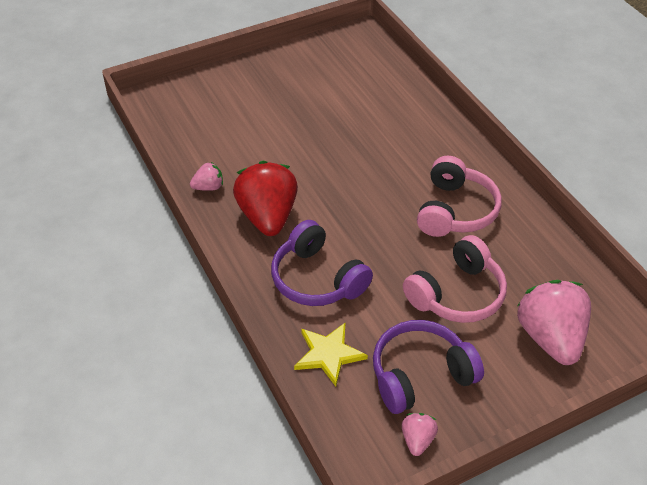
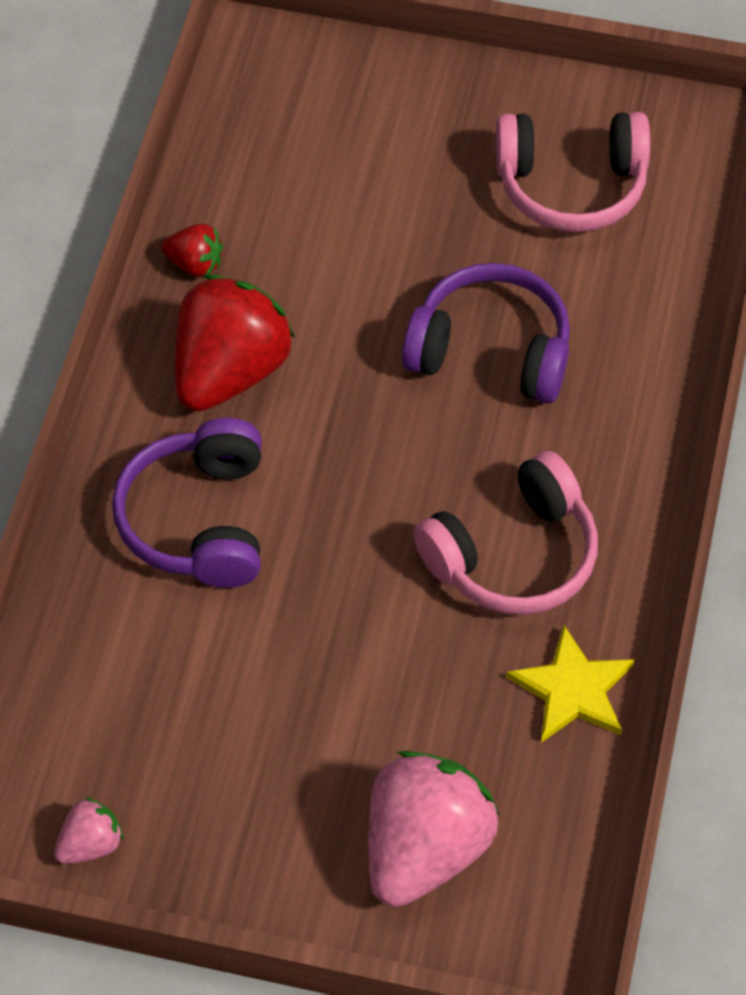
camera: 40 degrees right, 10 degrees up
(208, 187) = (195, 264): pink strawberry -> red strawberry
(329, 354) = (101, 642): yellow star -> yellow star (573, 689)
(420, 375) = (188, 762): purple headphones -> purple headphones (491, 351)
(457, 294) = (367, 687): pink headphones -> pink headphones (571, 186)

